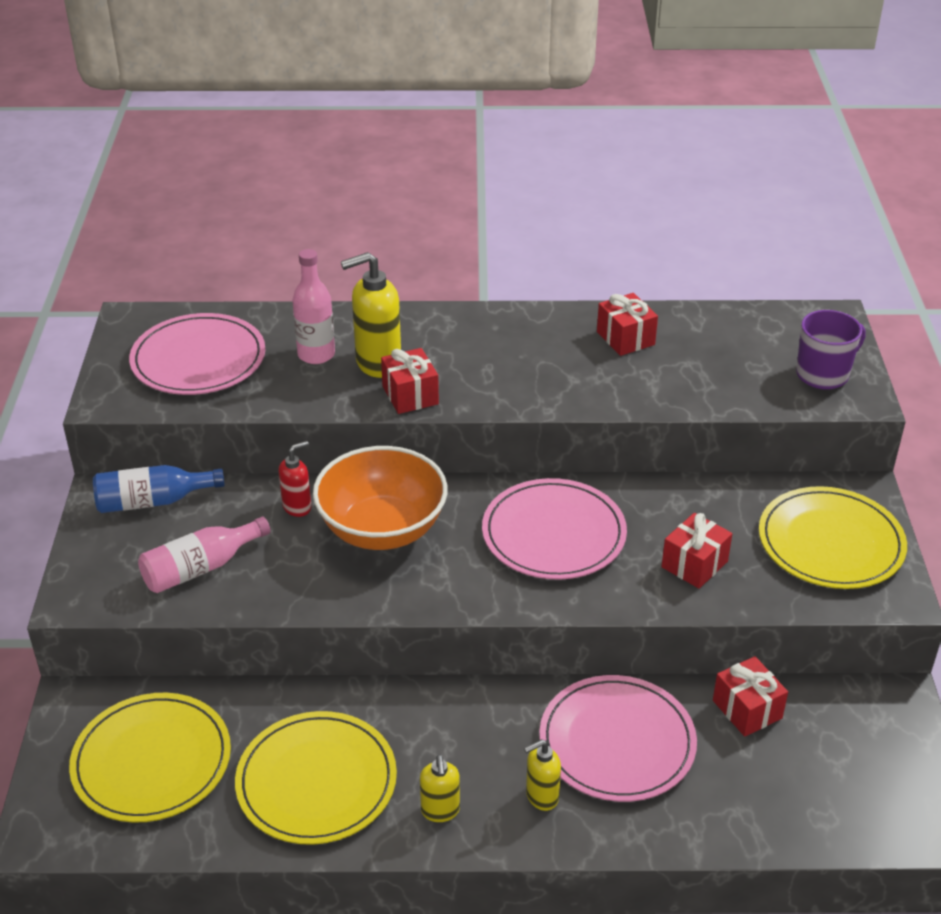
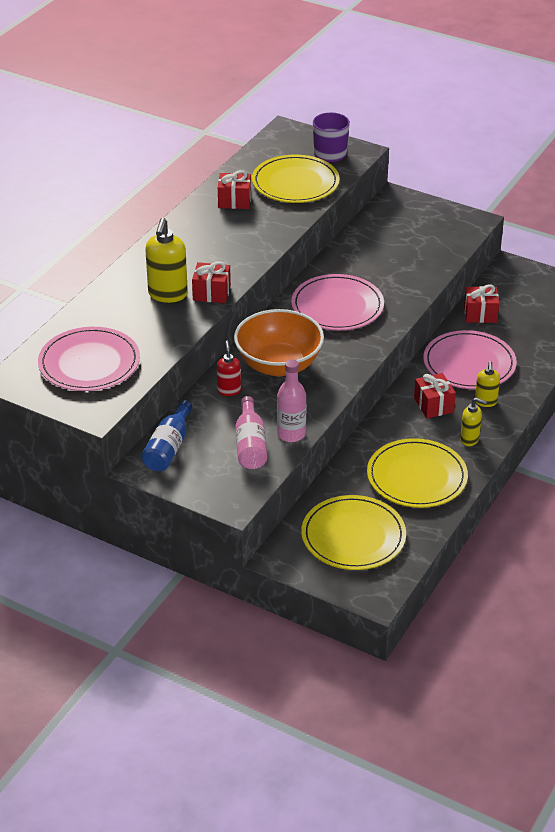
camera: 60 degrees left, 0 degrees up
(316, 355) = (134, 315): pink bottle -> pink bottle (291, 434)
(694, 564) = (401, 270): red gift -> red gift (433, 405)
(830, 542) = (422, 223): yellow plate -> yellow plate (295, 183)

